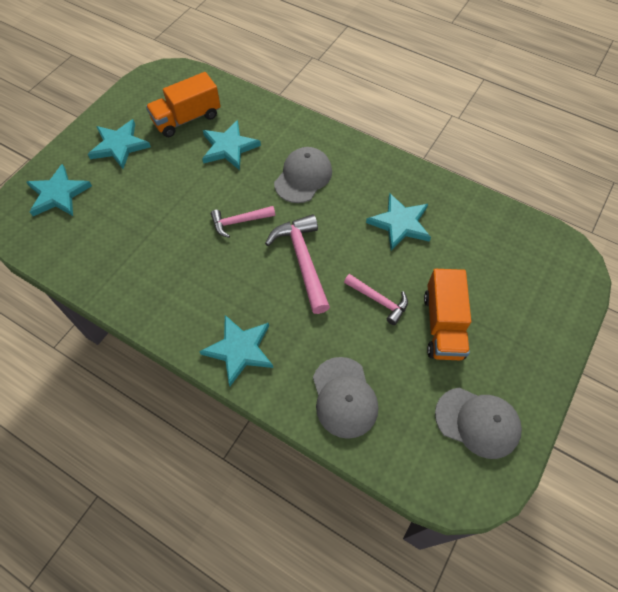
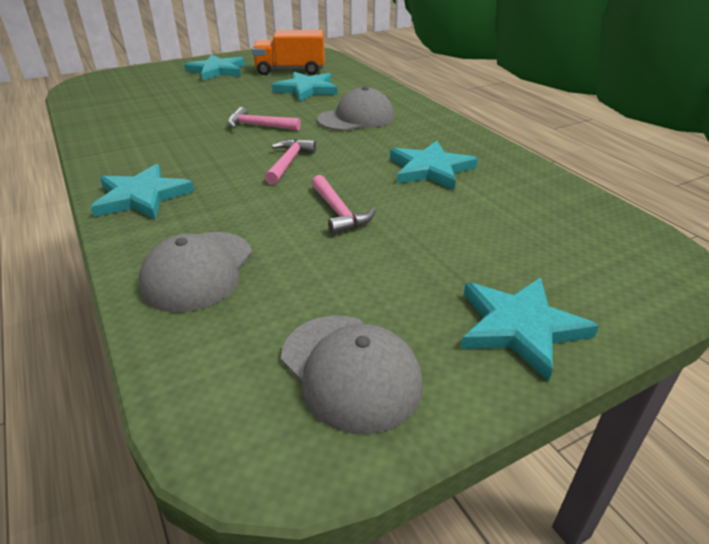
camera: 30 degrees right, 25 degrees down
(58, 194) = (136, 80): turquoise star -> turquoise star (519, 327)
(303, 260) = (288, 162): pink hammer -> pink hammer, size x0.61
(443, 325) = (400, 258): orange truck -> none

